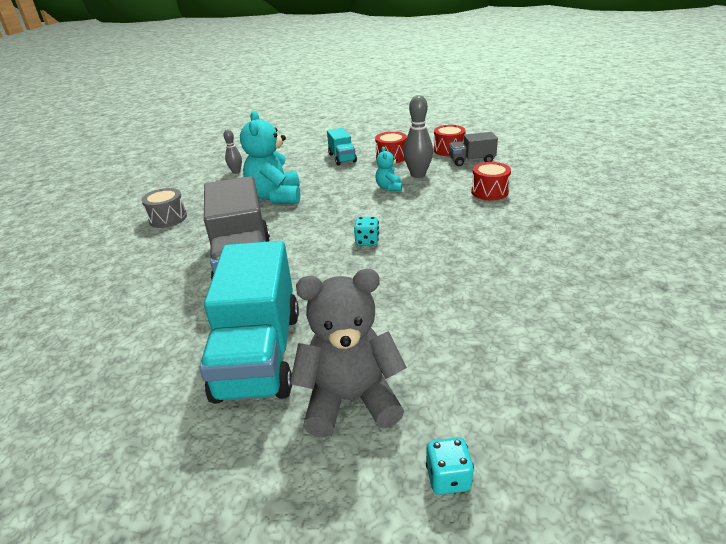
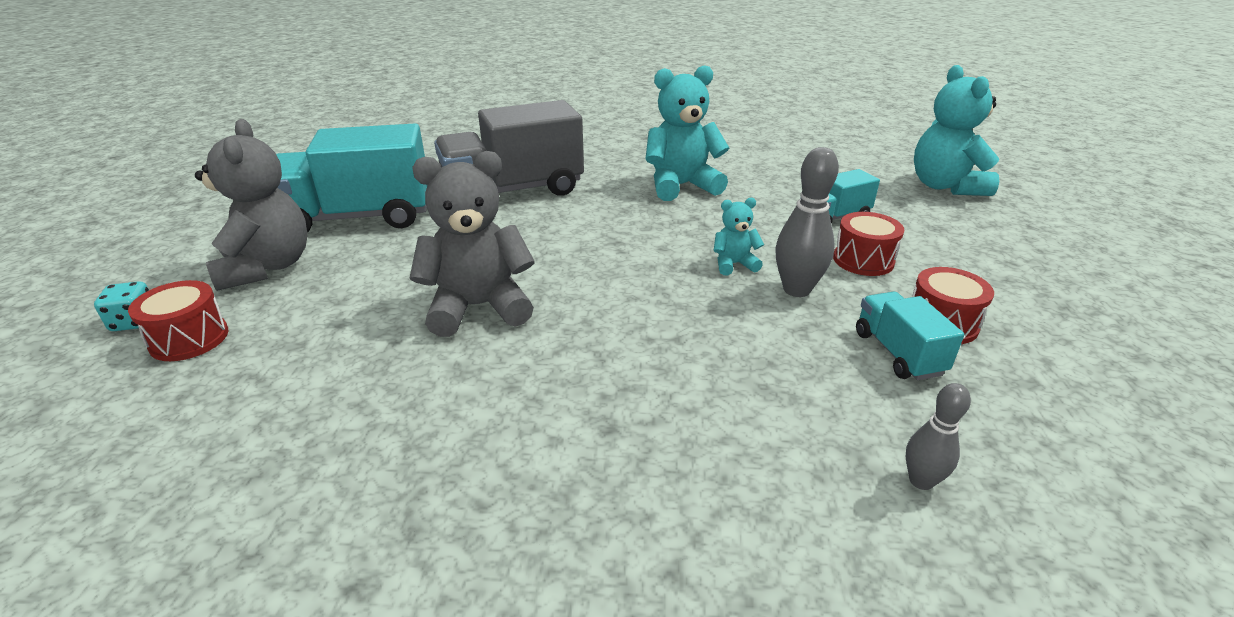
camera: 80 degrees right, 0 degrees up
(168, 218) = (617, 141): grey drum -> none
(236, 172) = (748, 154): grey bowling pin -> grey bowling pin (921, 481)
(316, 129) = (945, 186): none -> turquoise teddy bear
(367, 241) = (561, 256): turquoise dice -> none
(430, 270) = (478, 307): none -> grey teddy bear
(471, 161) = (898, 353): grey truck -> turquoise truck
(489, 192) = (747, 372): red drum -> red drum (189, 339)

